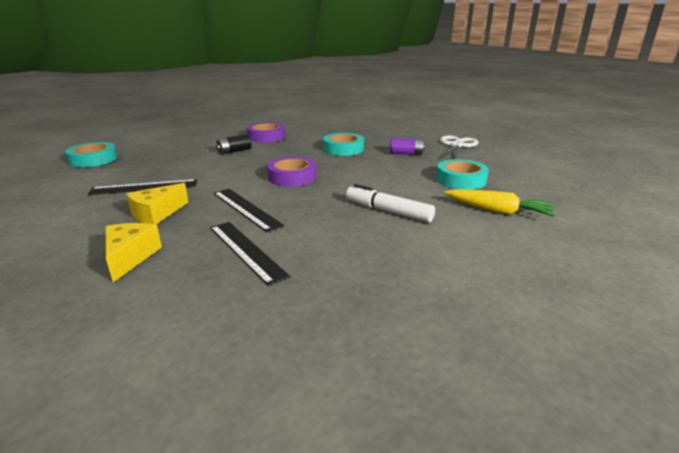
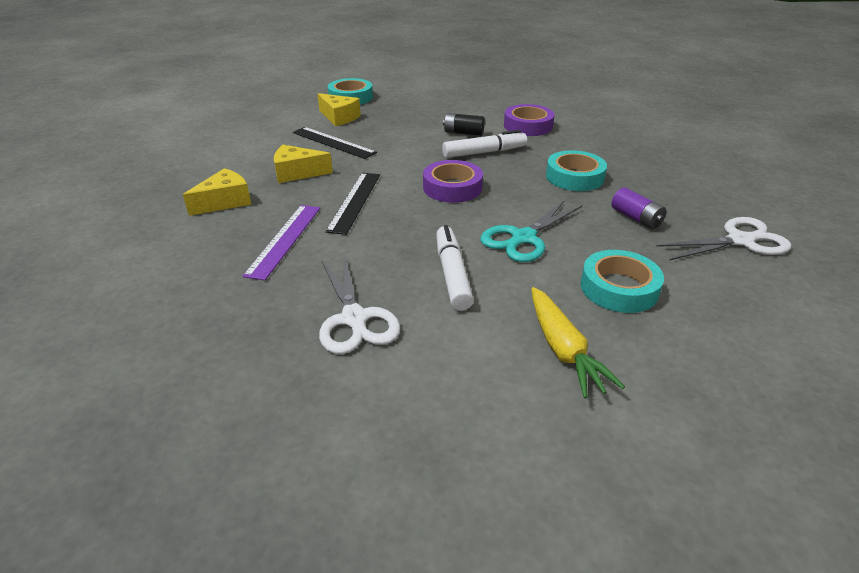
camera: 50 degrees right, 10 degrees up
(112, 173) = (339, 117): none -> yellow cheese
(246, 250) = (285, 240): black ruler -> purple ruler
(270, 155) = (484, 152): none -> white marker
(381, 181) = (523, 238): none -> turquoise scissors
(393, 258) = (355, 319): none -> white scissors

